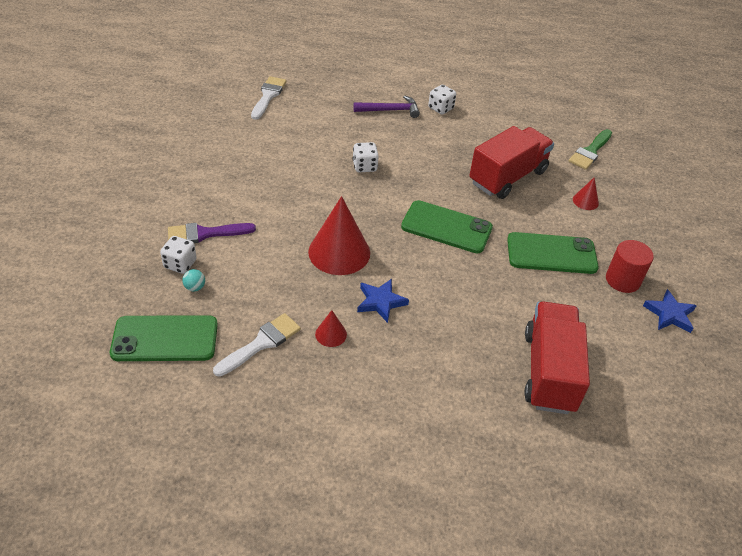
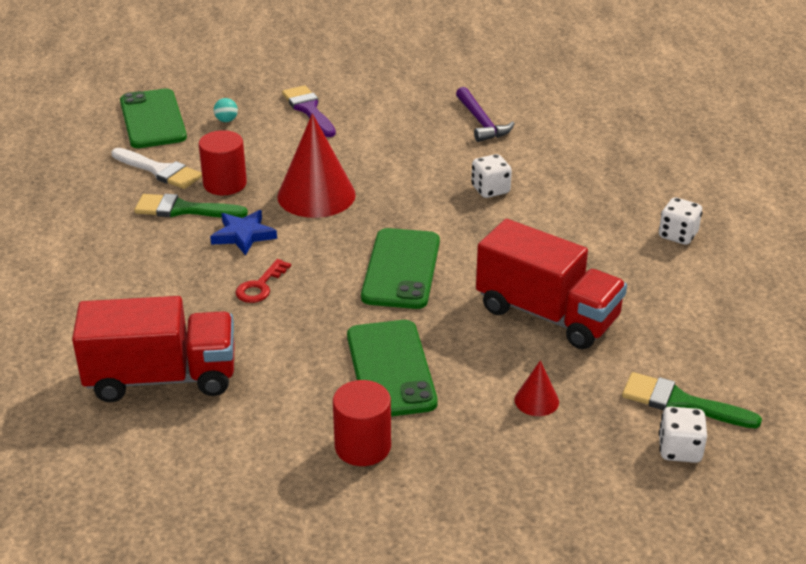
camera: 80 degrees right, 10 degrees down
(180, 264) = (257, 106): white dice -> white dice (679, 450)
(268, 96) = (590, 99): white brush -> none
(301, 303) = (225, 184): none -> red cylinder
(331, 334) = (183, 209): red cone -> green brush
(390, 110) = (635, 192): purple hammer -> purple hammer (481, 122)
(450, 302) = (260, 286): none -> red key
(669, 314) = (305, 501): blue star -> none

